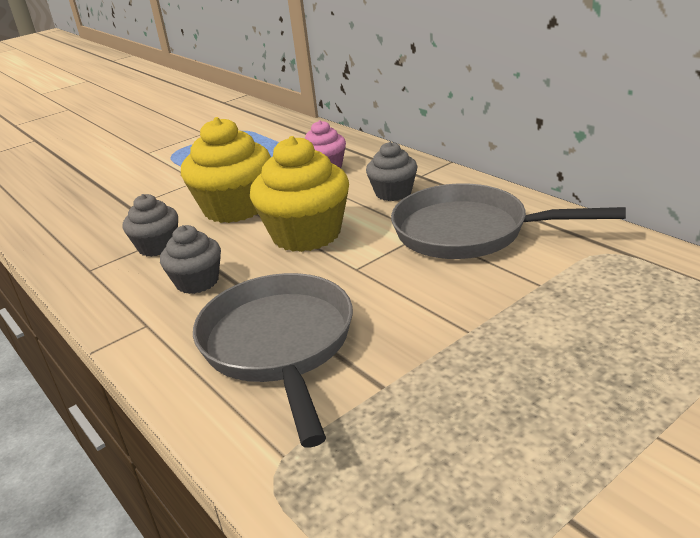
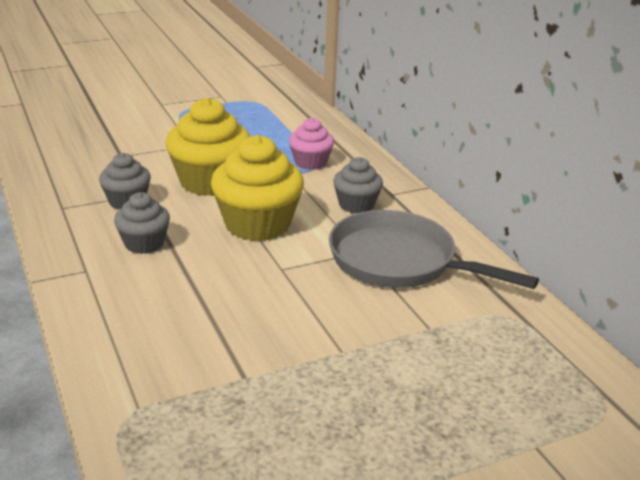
camera: 10 degrees right, 0 degrees up
(279, 345) = (181, 318): grey pan -> none

